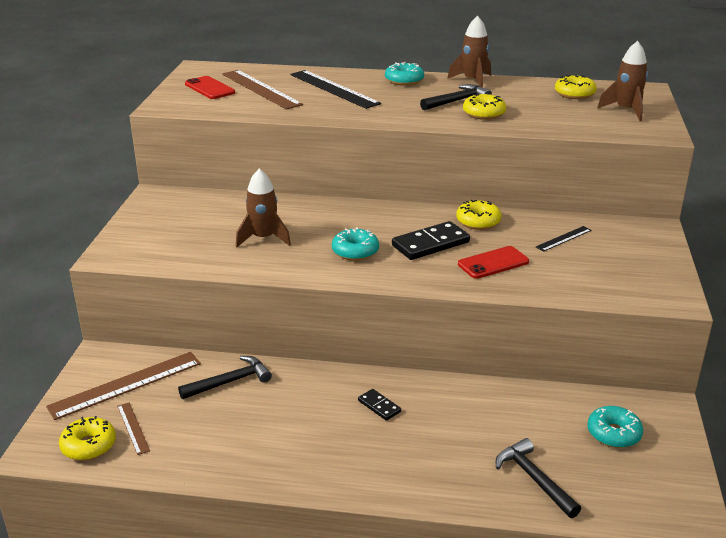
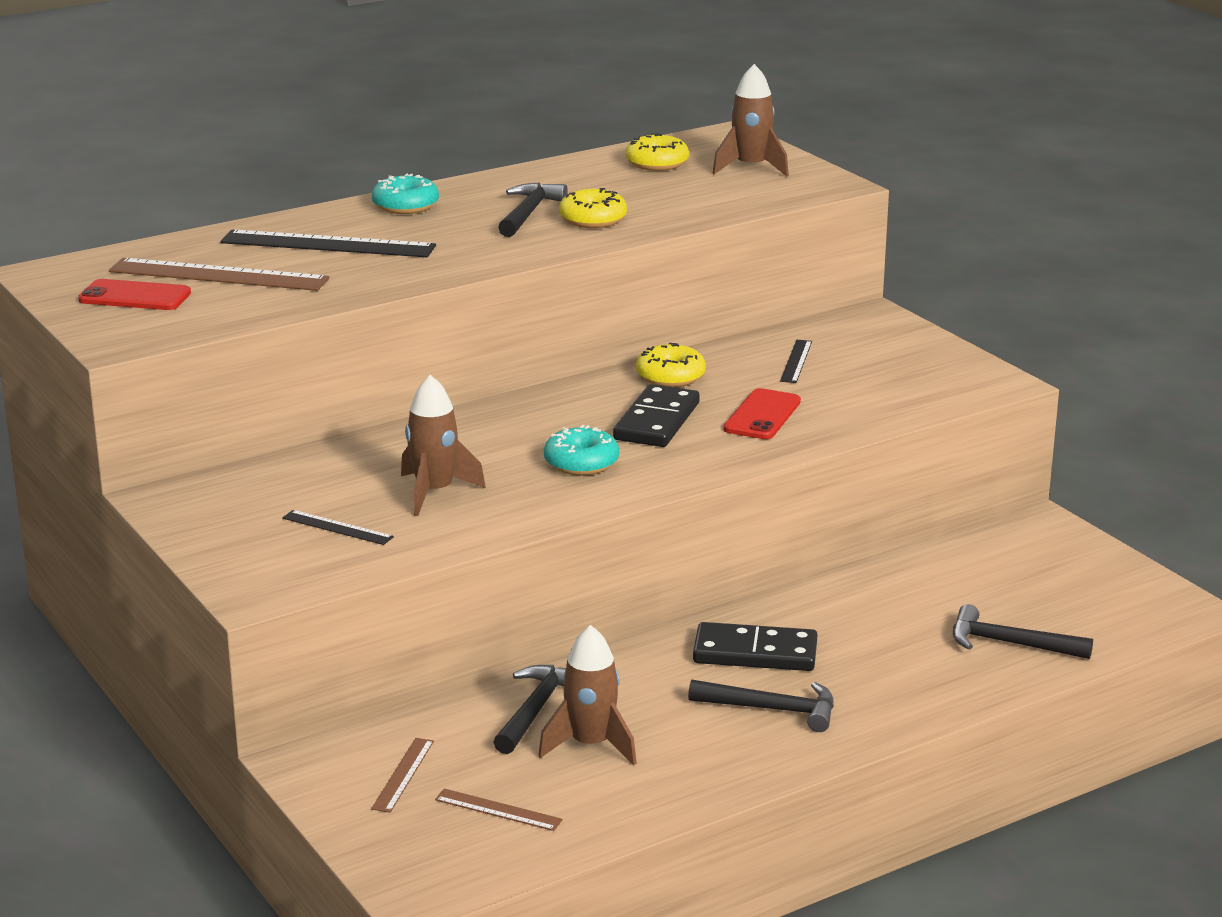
camera: 40 degrees left, 5 degrees down
(89, 446) = (474, 853): yellow donut -> none
(126, 385) = (403, 774): brown ruler -> brown ruler, size x0.50
(194, 238) = (337, 527): none -> black ruler
(338, 445) = (772, 709): none -> black hammer
(379, 406) = (755, 653): black domino -> black domino, size x1.88
(473, 81) = (499, 181): brown rocket -> brown rocket (591, 745)
(613, 434) = (1026, 569): turquoise donut -> none

